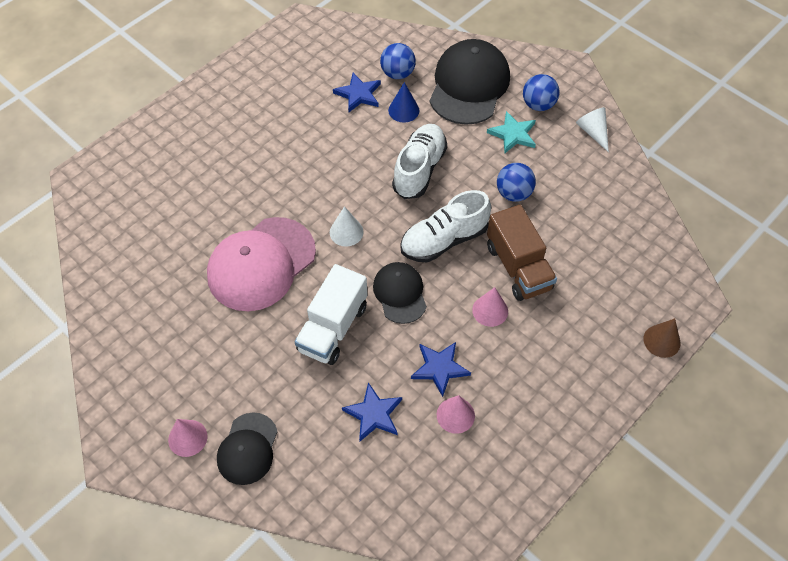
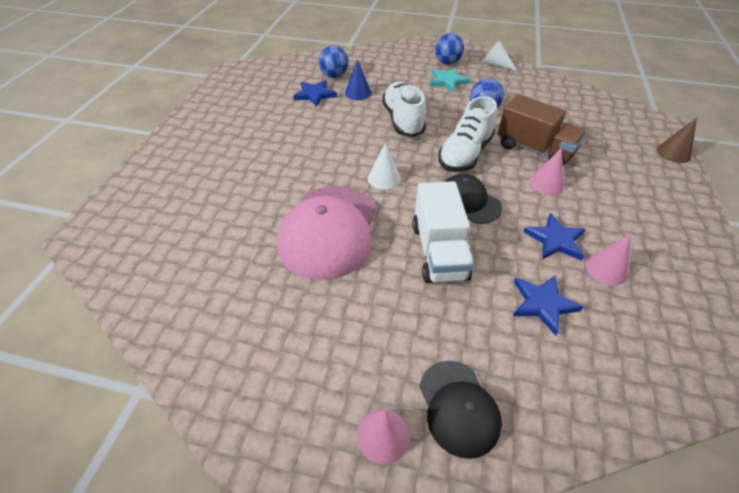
camera: 30 degrees left, 10 degrees down
(469, 85) = (391, 67): black cap -> none

